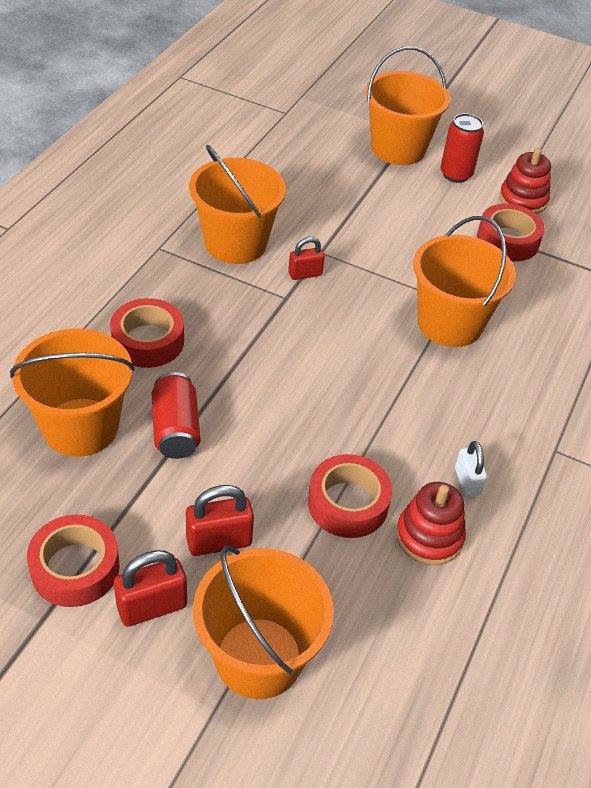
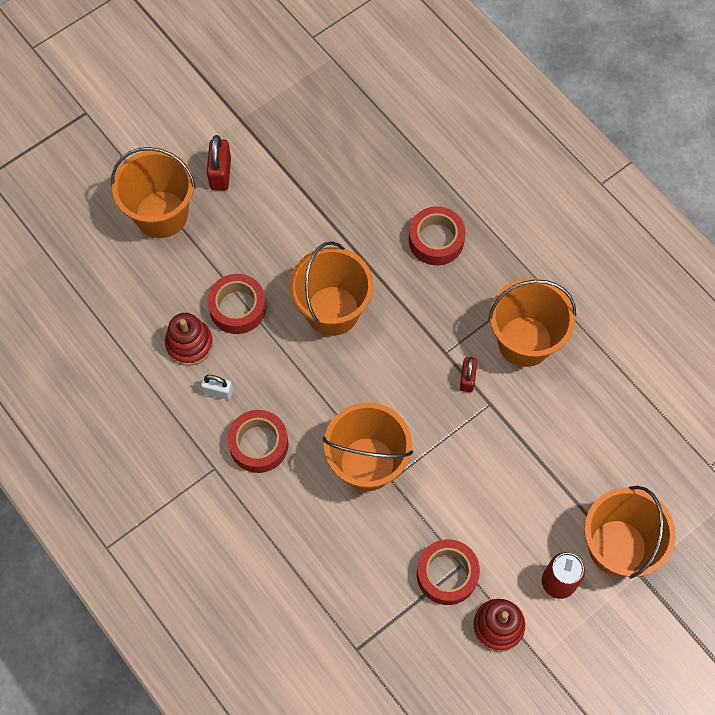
camera: 120 degrees right, 20 degrees up
(75, 568) = (265, 143): red tape -> red tape (258, 444)
(80, 427) = (372, 175): orange bucket -> orange bucket (332, 310)
(175, 429) = (345, 230): red can -> none
(219, 541) = (246, 223): red padlock -> none

